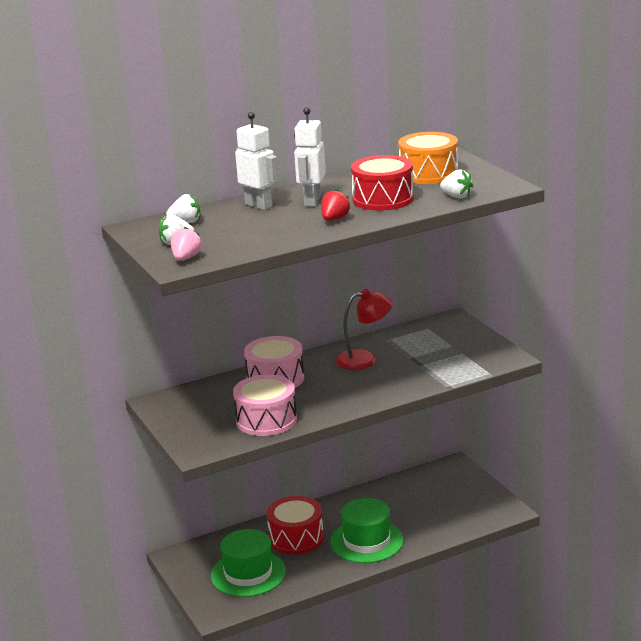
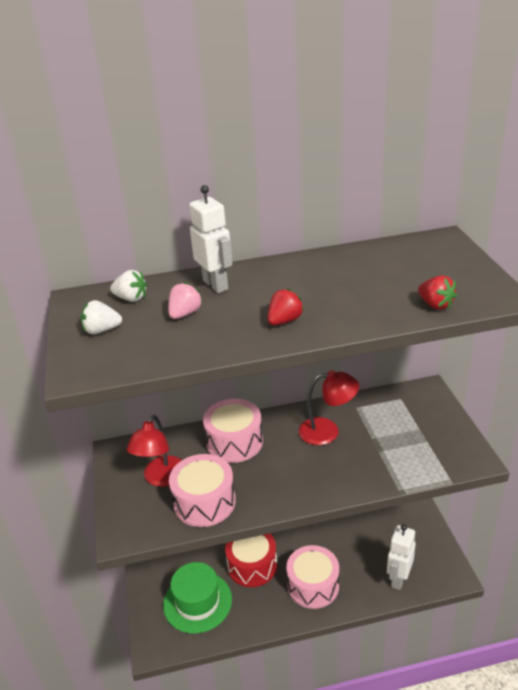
camera: 15 degrees right, 10 degrees up
(186, 258) = (96, 360): pink strawberry -> pink strawberry (185, 314)
(214, 412) = (161, 478): none -> red lamp
(312, 201) = (273, 287): white robot -> white robot (398, 579)
(366, 541) = (313, 585): green hat -> pink drum
(383, 199) = (350, 295): red drum -> none
(428, 174) = (414, 262): orange drum -> none
(456, 196) = (435, 305): white strawberry -> red strawberry

